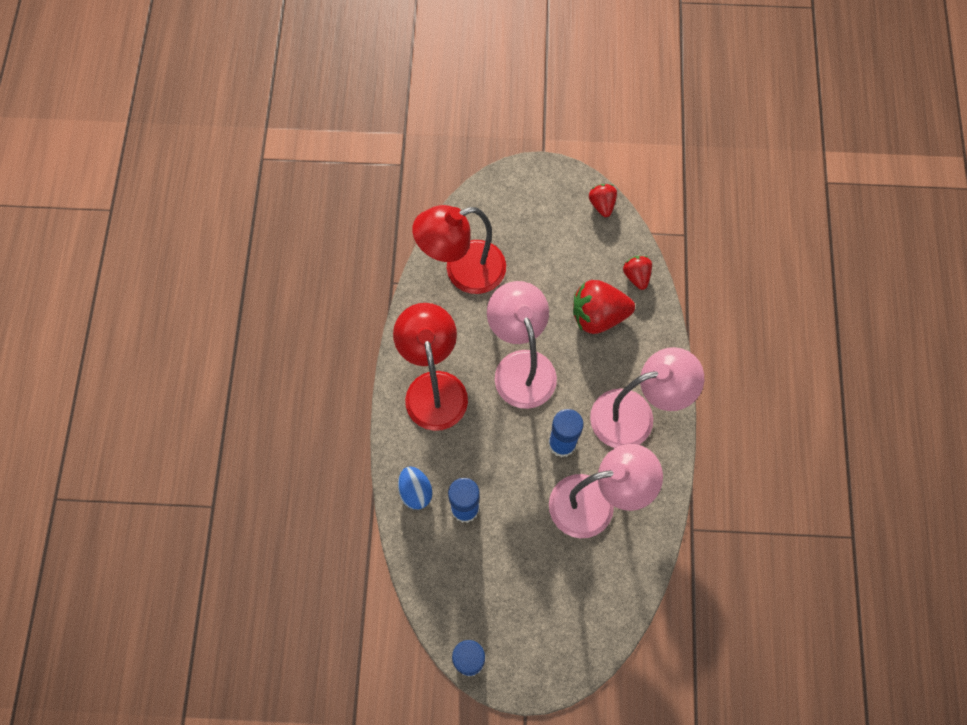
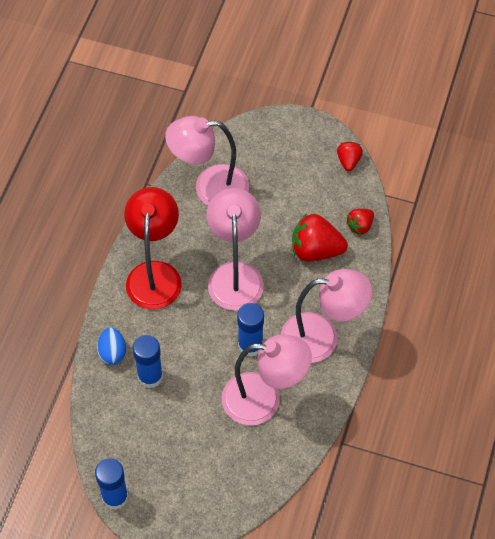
camera: 15 degrees right, 10 degrees down
(463, 271) = (210, 188): red lamp -> pink lamp
(636, 276) = (360, 226): red strawberry -> red strawberry turned 135 degrees counterclockwise

